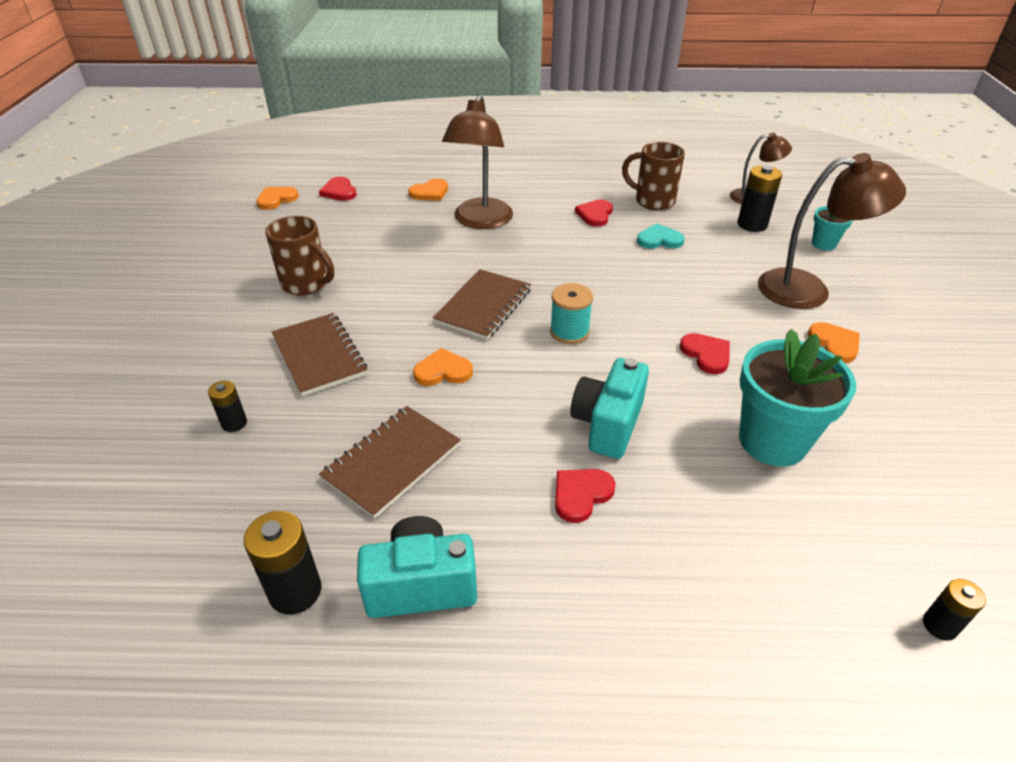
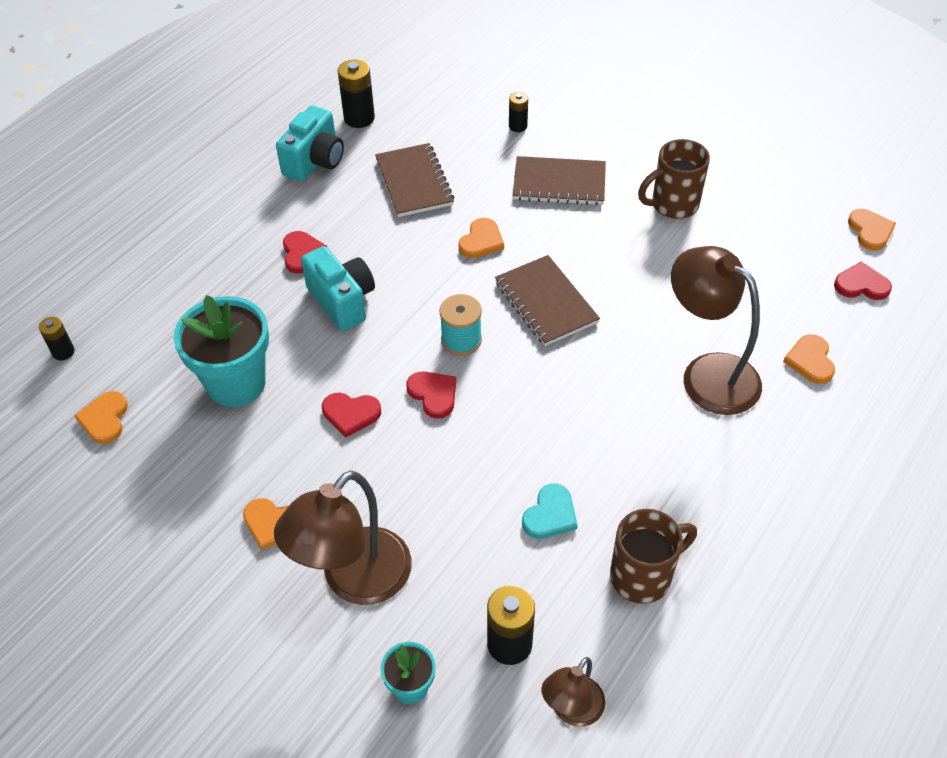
camera: 125 degrees right, 10 degrees up
(595, 215) = (650, 489): red heart -> red heart (433, 394)
(929, 512) = (104, 419): none -> orange heart

